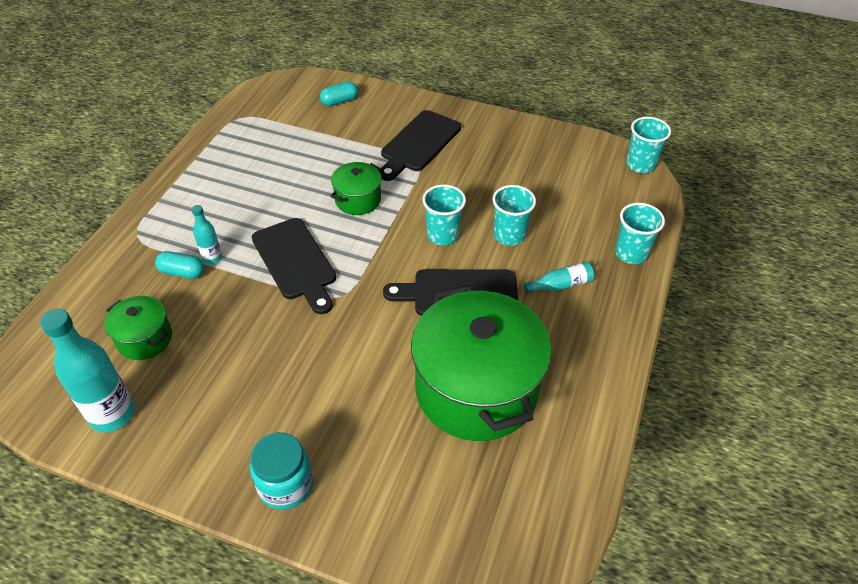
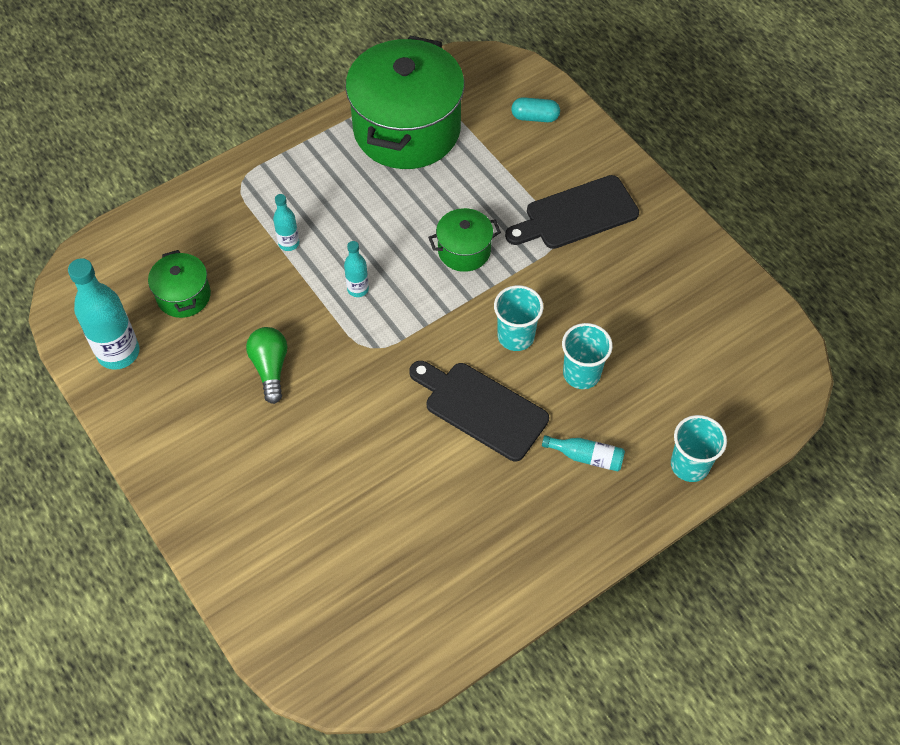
camera: 35 degrees right, 10 degrees up
(182, 272) = (254, 244): turquoise capsule -> none
(266, 353) = (270, 368): none -> green light bulb
(285, 485) = (205, 497): turquoise jar -> none
(296, 262) = (358, 289): black cutting board -> turquoise bottle
(476, 389) = (420, 511): green pot -> green pot (407, 129)
(640, 164) = (799, 369): turquoise cup -> none

